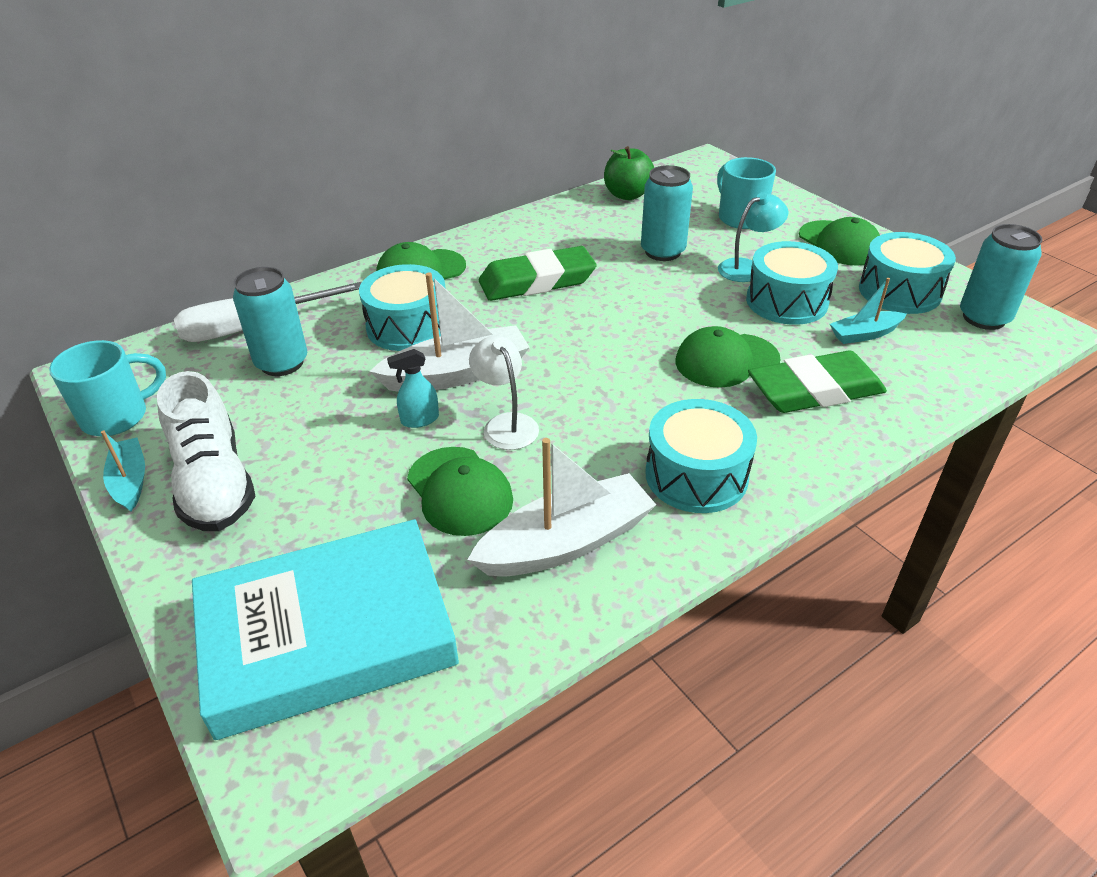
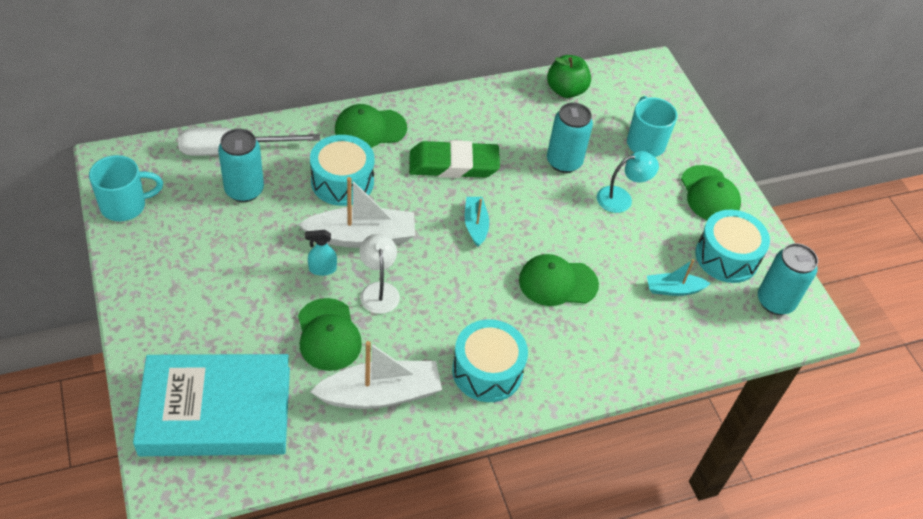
camera: 10 degrees right, 10 degrees up
(130, 481) = (124, 262): turquoise boat -> turquoise boat (475, 225)
(214, 483) = (176, 280): white shoe -> none
(786, 301) = (633, 241): turquoise drum -> none
(814, 390) = (607, 327): green eraser -> none

